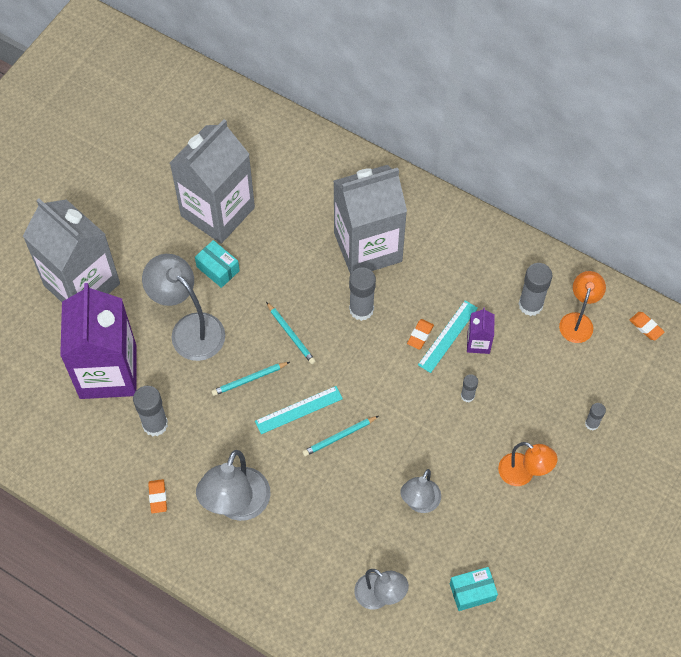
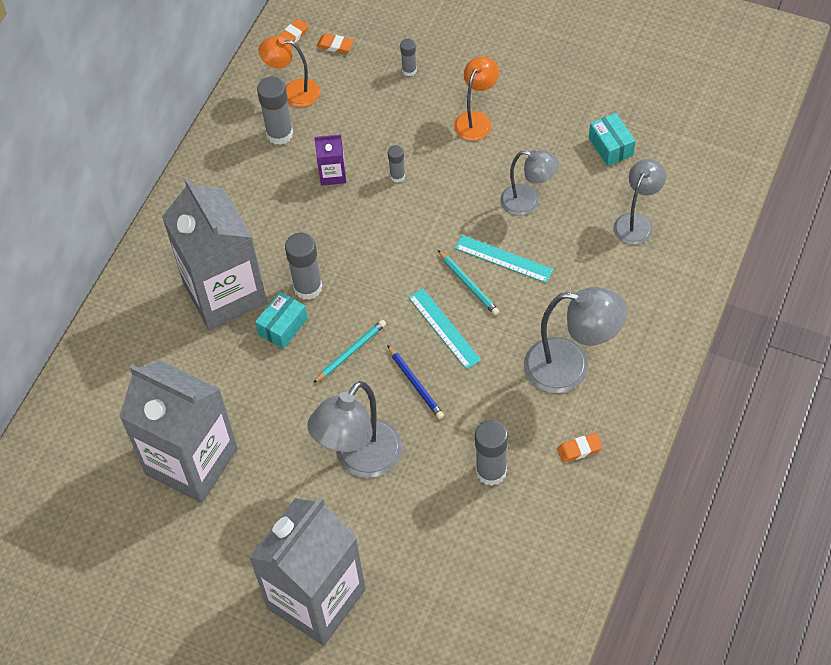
camera: 95 degrees left, 5 degrees down
(108, 372) = (433, 539): purple carton -> none
(218, 269) = (273, 445): turquoise box -> turquoise box (282, 326)
(249, 379) = (415, 384): turquoise pencil -> blue pencil
(420, 335) = (332, 227): orange eraser -> orange eraser (335, 45)
(448, 336) = (329, 202): turquoise ruler -> turquoise ruler (503, 259)

